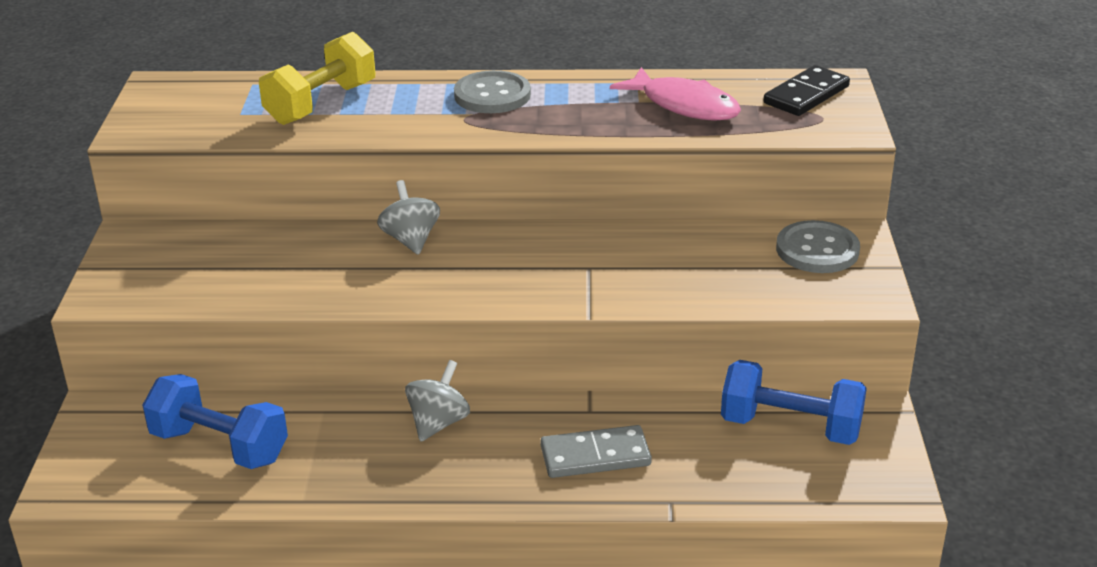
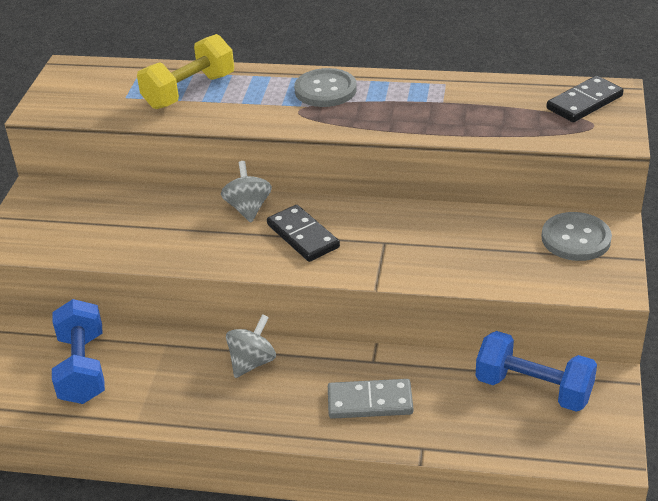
camera: 10 degrees right, 5 degrees up
(220, 446) = (83, 369): blue dumbbell -> blue dumbbell turned 45 degrees clockwise
(486, 266) = (302, 236): none -> black domino
(684, 105) = (479, 107): pink fish -> none

